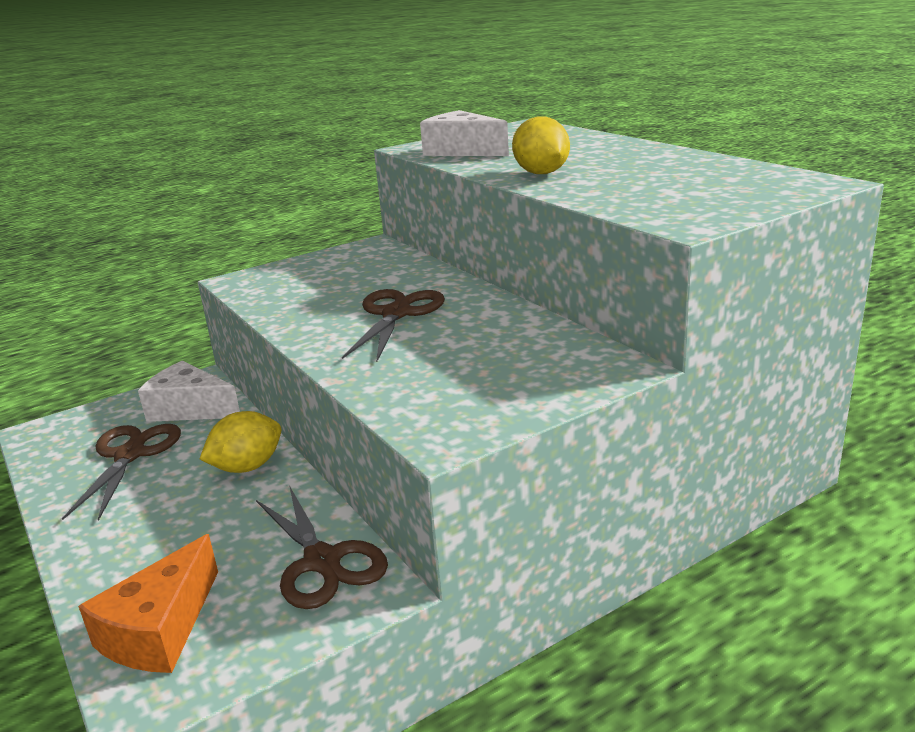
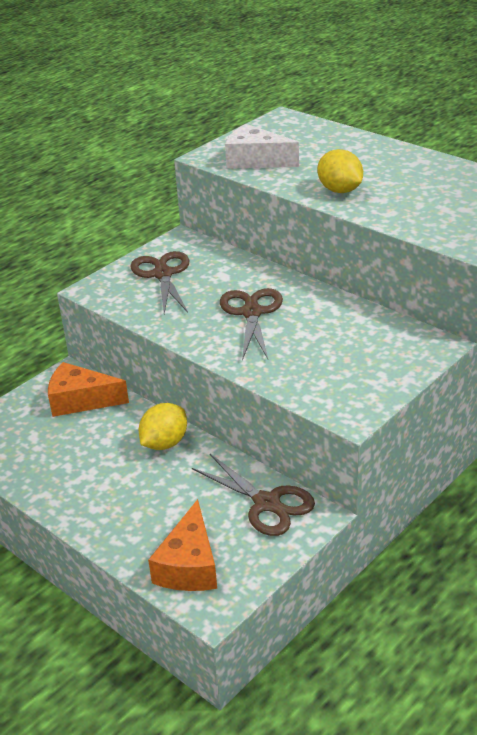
camera: 15 degrees left, 10 degrees up
(130, 455) = (63, 447): brown scissors -> brown scissors (163, 274)
(190, 409) = (80, 400): white cheese -> orange cheese

